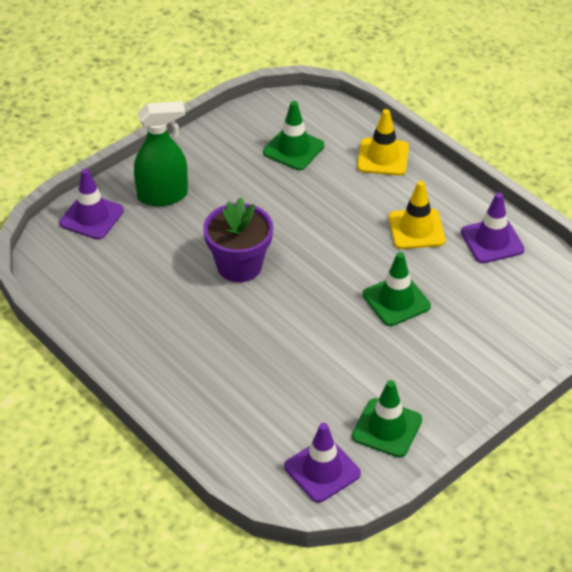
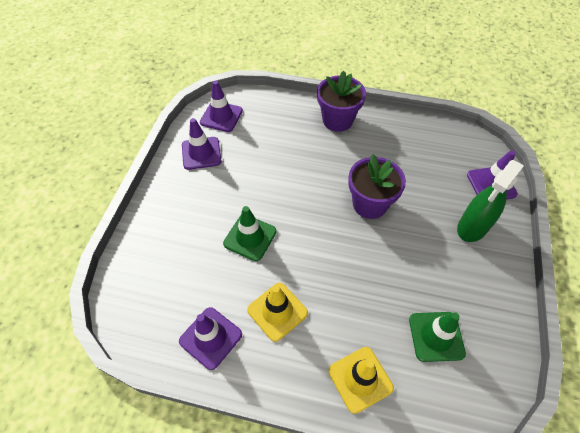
camera: 145 degrees right, 10 degrees up
(172, 376) = (337, 120): none -> purple flower pot
(387, 428) = (201, 153): green traffic cone -> purple traffic cone

